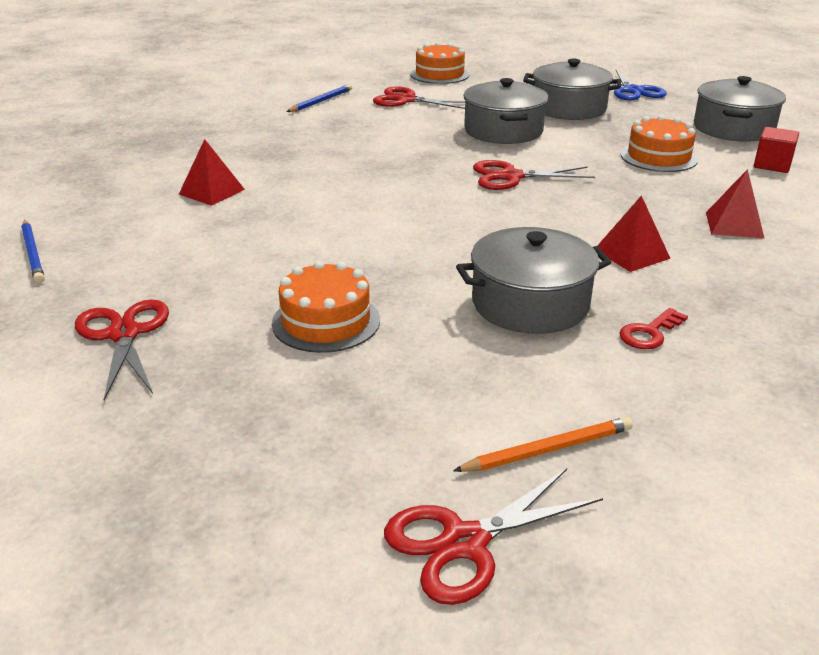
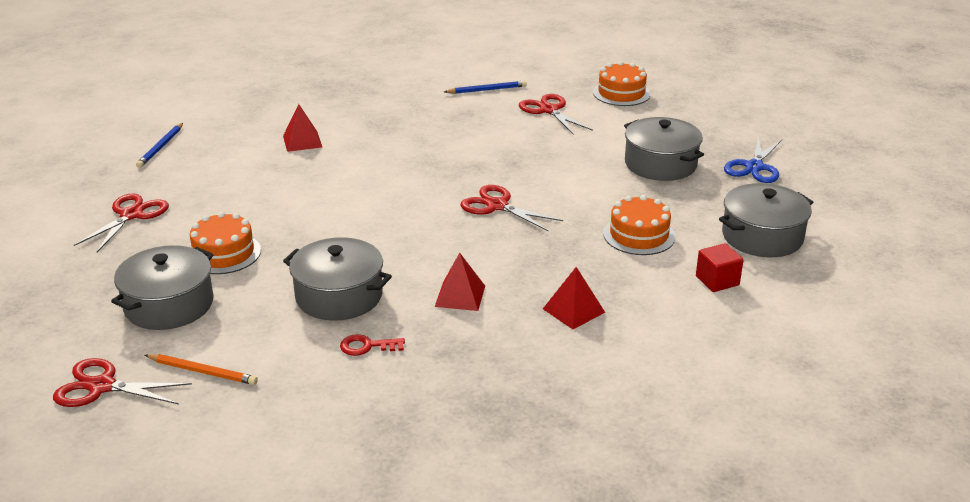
camera: 40 degrees right, 0 degrees up
(503, 131) = (567, 165): grey pot -> grey pot (169, 305)

